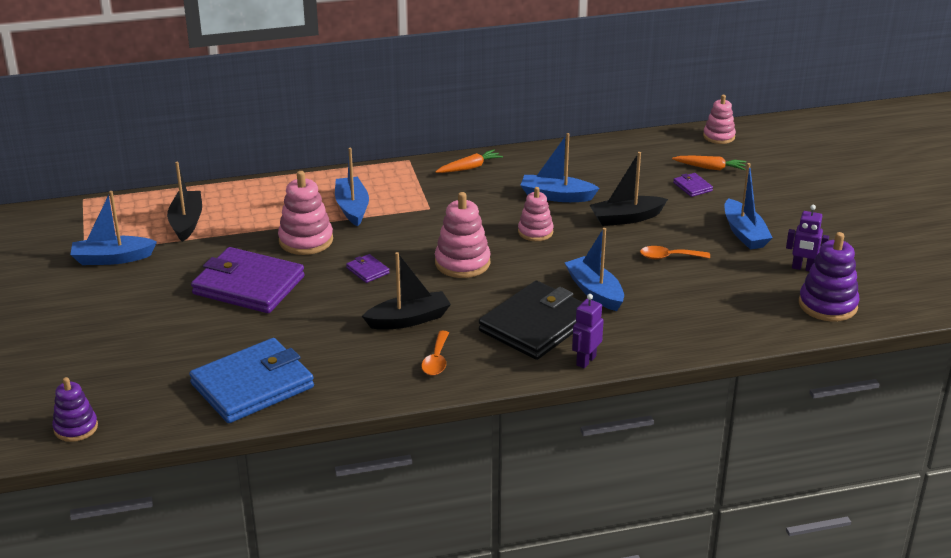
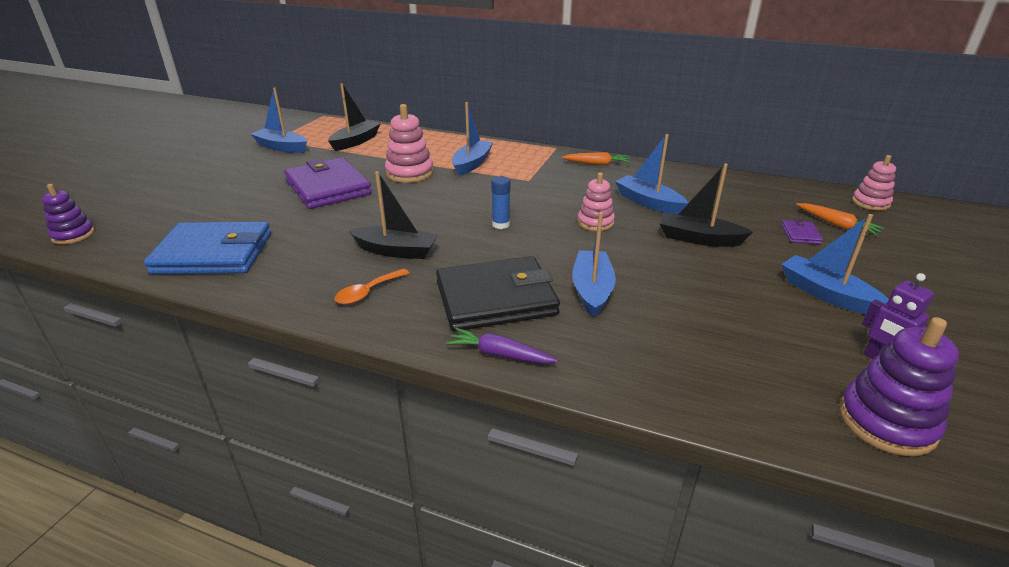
camera: 35 degrees right, 0 degrees up
(367, 270) = (420, 205): purple wallet -> none
(462, 263) = (501, 224): pink stacking toy -> blue glue stick
(585, 360) = (500, 354): purple robot -> purple carrot
(669, 257) = (709, 287): orange spoon -> none
(744, 233) = (826, 294): blue boat -> blue boat turned 120 degrees clockwise

